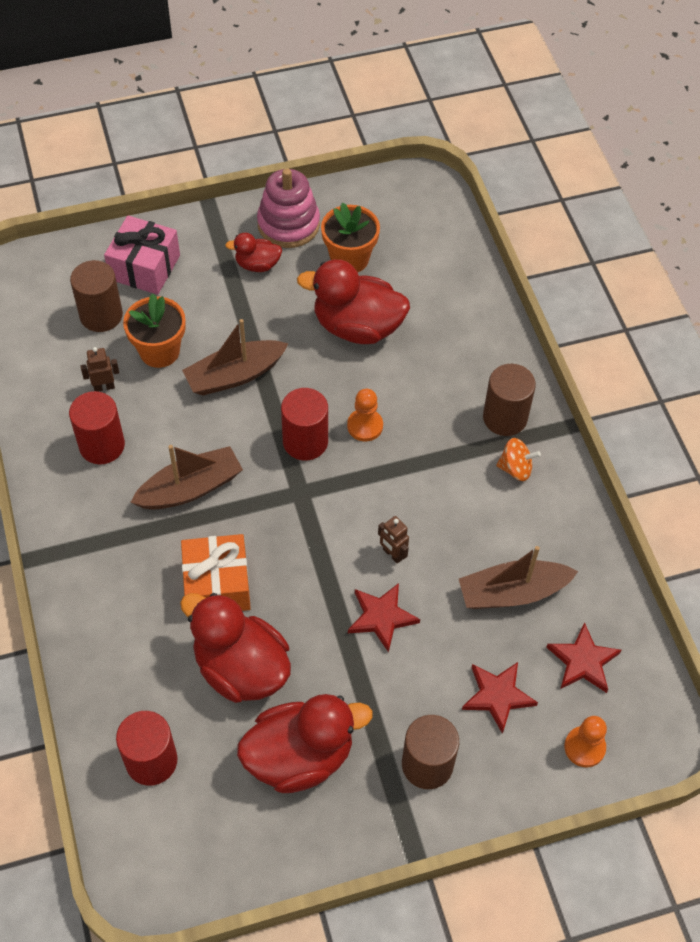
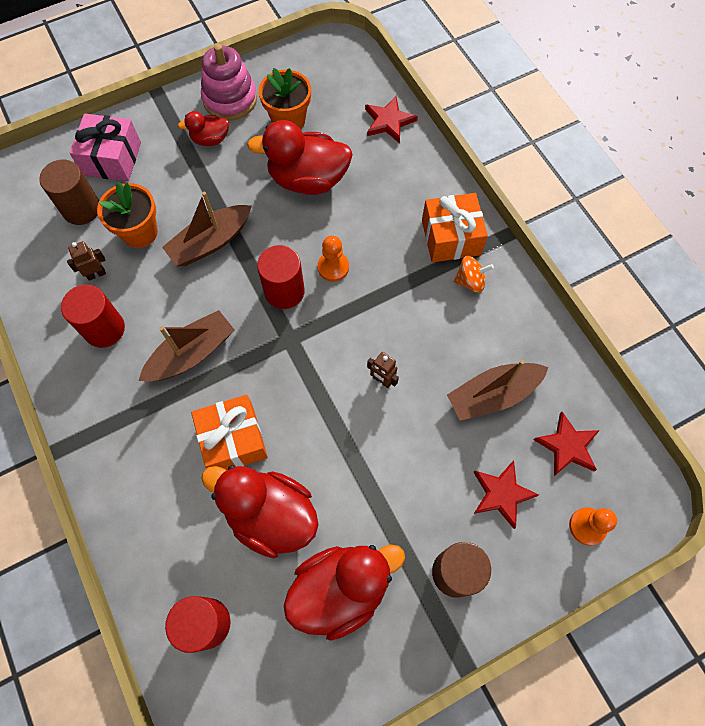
camera: 10 degrees left, 10 degrees up
(381, 617) = (385, 441): red star -> red star (388, 121)
(505, 417) = (451, 237): brown cylinder -> orange gift

